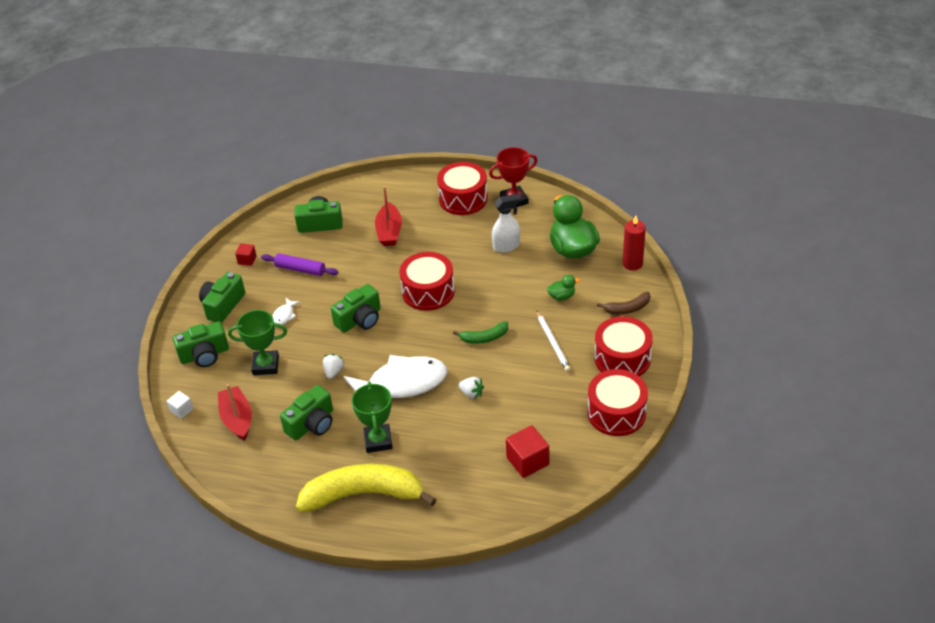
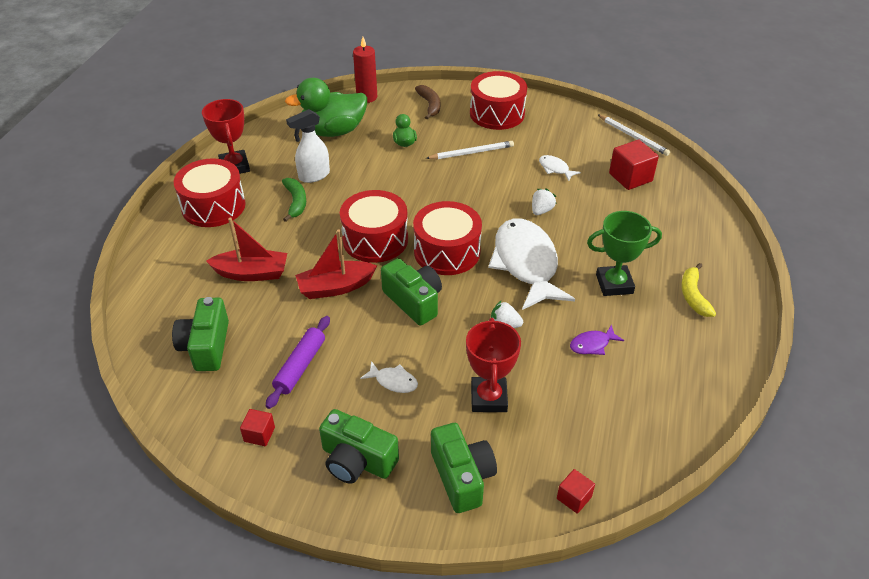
camera: 90 degrees left, 0 degrees up
(181, 410) = (574, 498): white cube -> red cube
(237, 419) = (588, 425): red boat -> red boat (335, 287)
(265, 365) = (489, 398): green trophy -> red trophy
(312, 424) = (592, 344): green camera -> purple fish
(364, 494) = (693, 296): yellow banana -> yellow banana, size x0.46
(484, 338) = (459, 198): green banana -> green banana (296, 202)
(506, 246) = (313, 176): white spray bottle -> white spray bottle turned 105 degrees counterclockwise
(535, 403) = (555, 169): none -> white fish
(598, 468) = (633, 137): none -> white pencil
(616, 413) = (566, 122): red drum -> red drum (447, 251)

